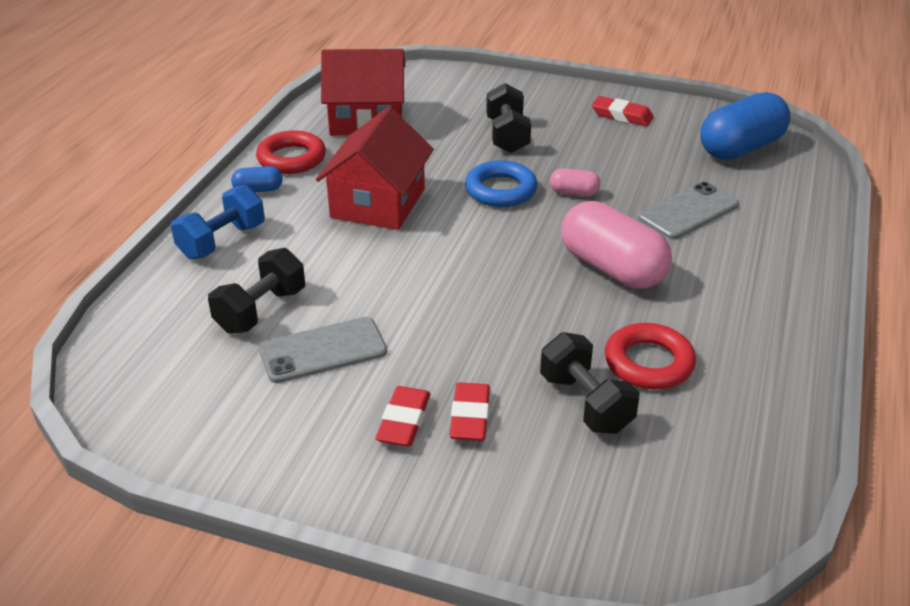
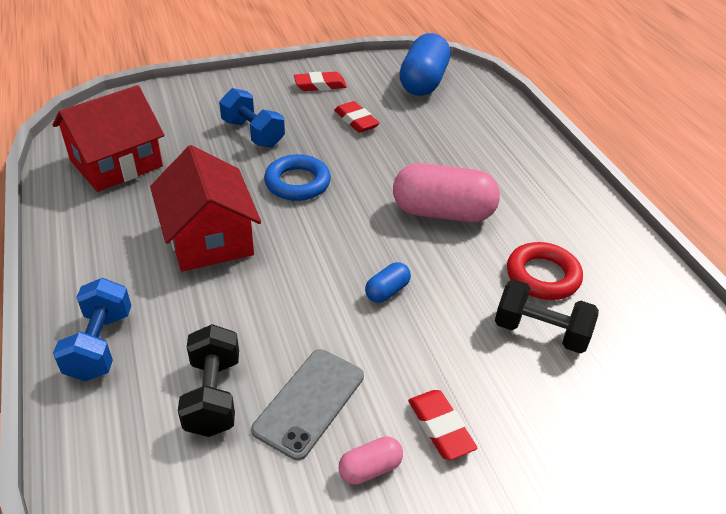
camera: 40 degrees left, 5 degrees up
(258, 190) = (82, 275): blue capsule -> blue capsule (387, 291)
(291, 158) = (83, 229): red ring -> none
(470, 416) = (481, 392): red eraser -> red eraser (356, 121)
(507, 136) = (253, 133): black dumbbell -> blue dumbbell
(574, 192) = (352, 162): pink capsule -> pink capsule (370, 468)
(688, 211) = (442, 144): grey phone -> none

